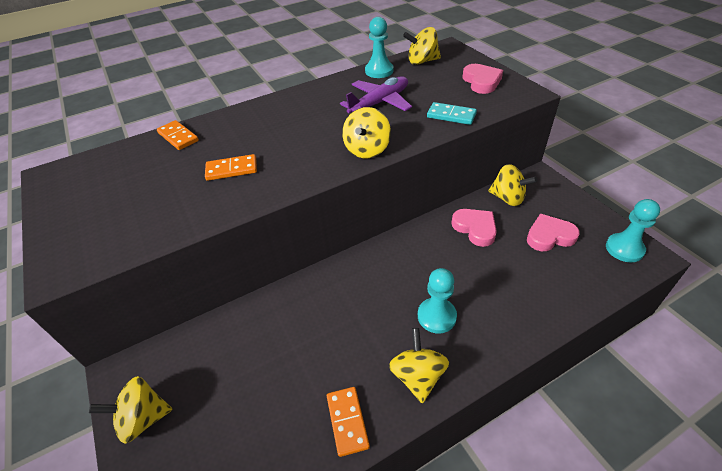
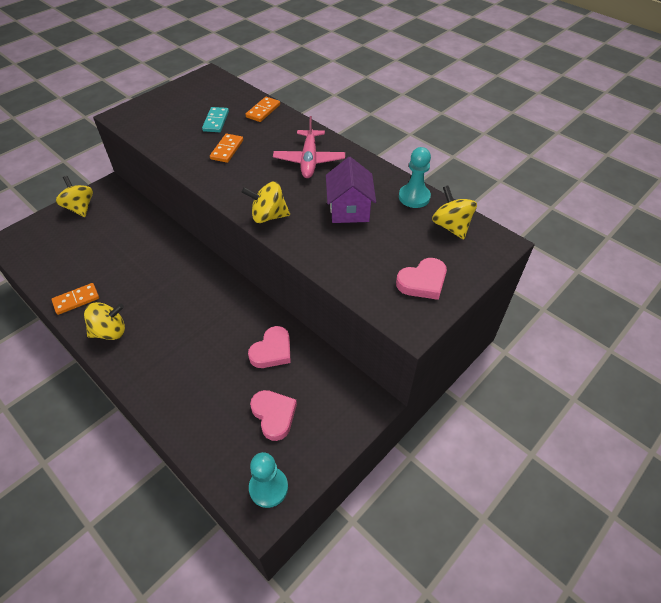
camera: 70 degrees right, 5 degrees up
(232, 169) = (227, 150): orange domino -> orange domino turned 45 degrees clockwise
(292, 116) = (309, 160): none -> pink plane
(379, 103) = (349, 209): purple plane -> purple house
(436, 316) = (164, 335): turquoise pawn -> none
(451, 115) = (341, 264): turquoise domino -> turquoise domino (216, 121)
(508, 198) = (325, 375): yellow spinning top -> none

